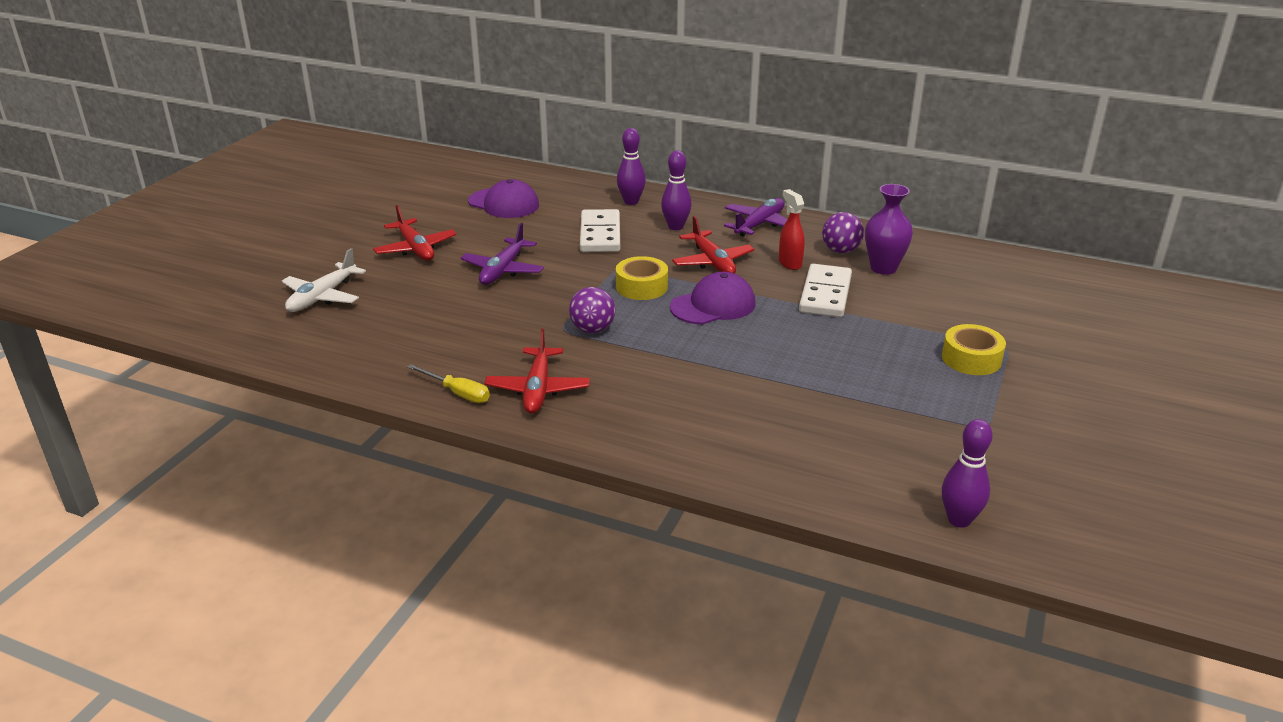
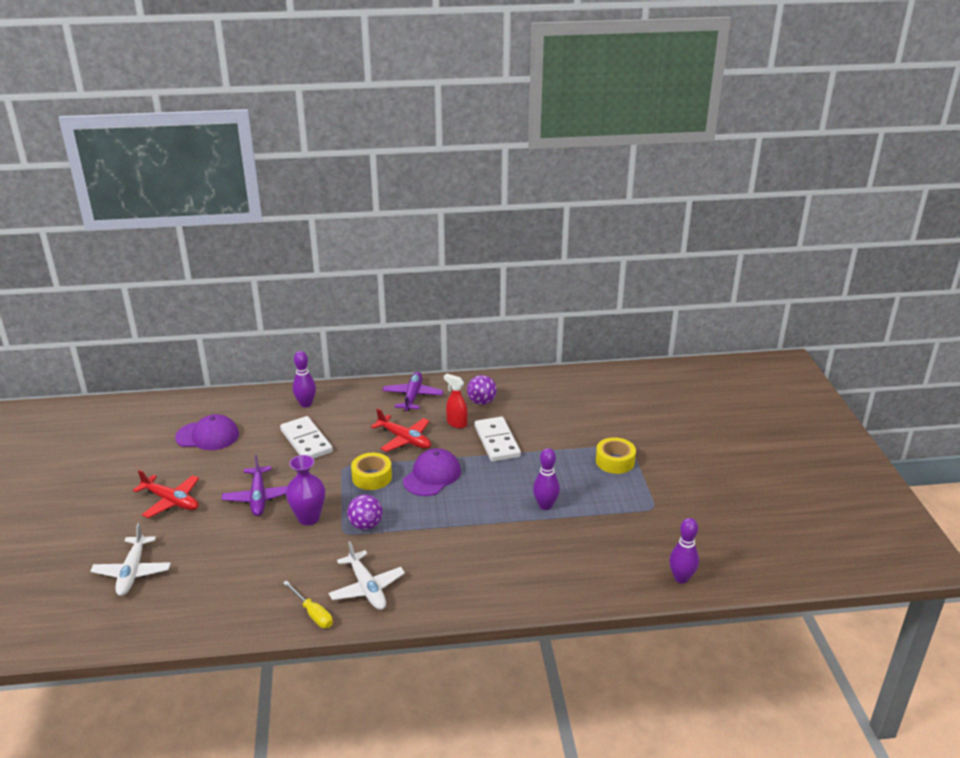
camera: 30 degrees left, 0 degrees up
(457, 393) = (313, 613): yellow screwdriver -> yellow screwdriver turned 45 degrees clockwise
(538, 389) = (367, 588): red plane -> white plane
(675, 227) = (356, 417): purple bowling pin -> purple bowling pin (545, 506)
(883, 268) = (518, 408): purple vase -> purple vase (308, 518)

